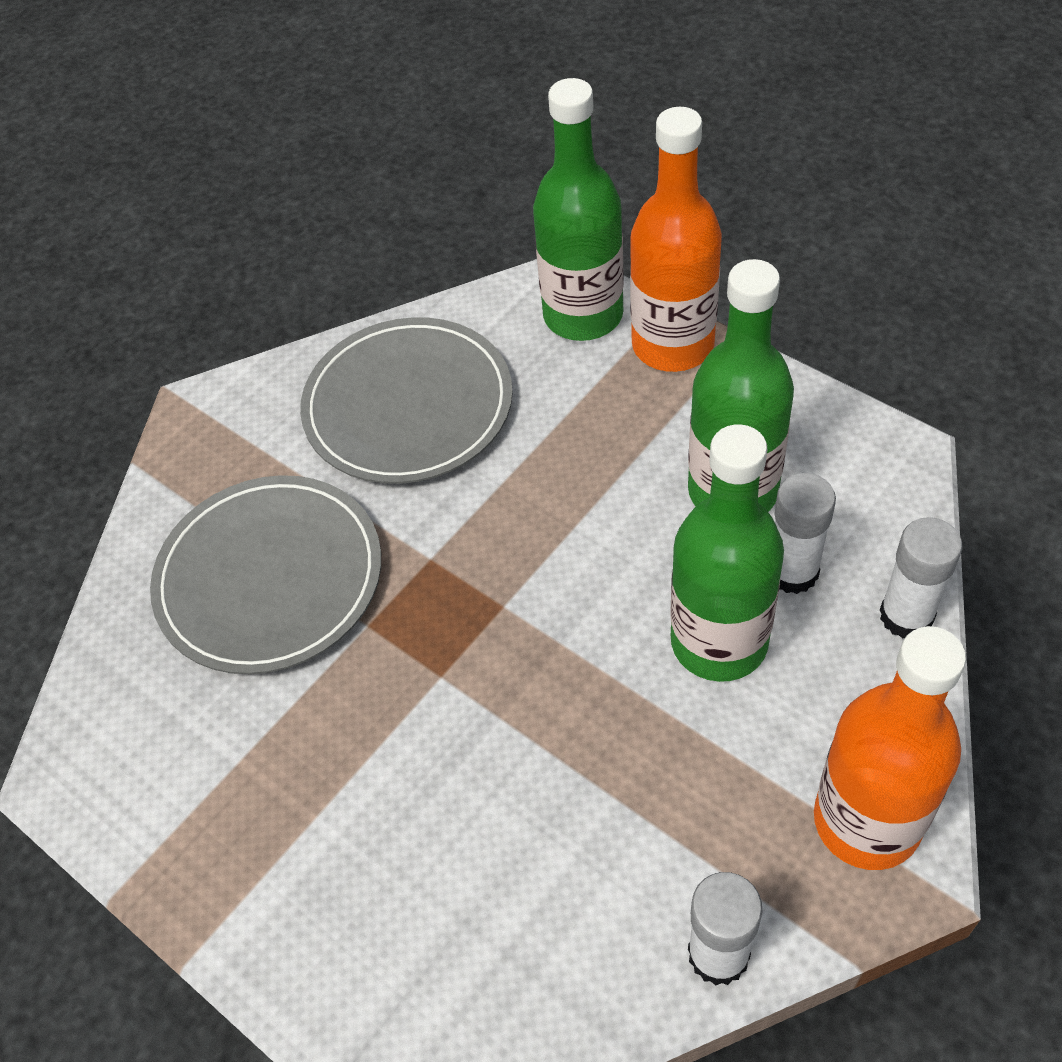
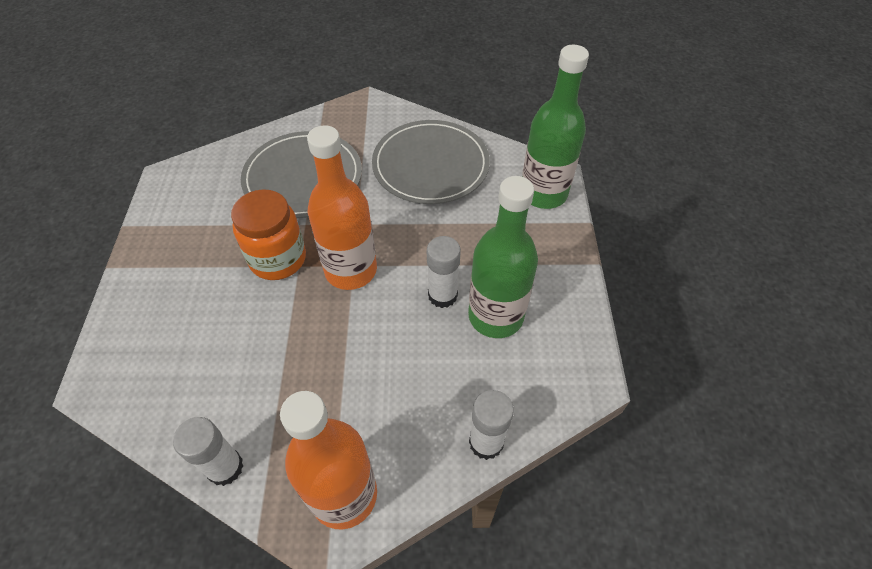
camera: 45 degrees right, 0 degrees up
(402, 697) = (278, 259): none -> orange jar
(673, 345) = (561, 238): orange bottle -> orange bottle (351, 270)
(719, 642) = (400, 363): green bottle -> none
(792, 572) = (469, 371): white glue stick -> white glue stick (442, 295)

